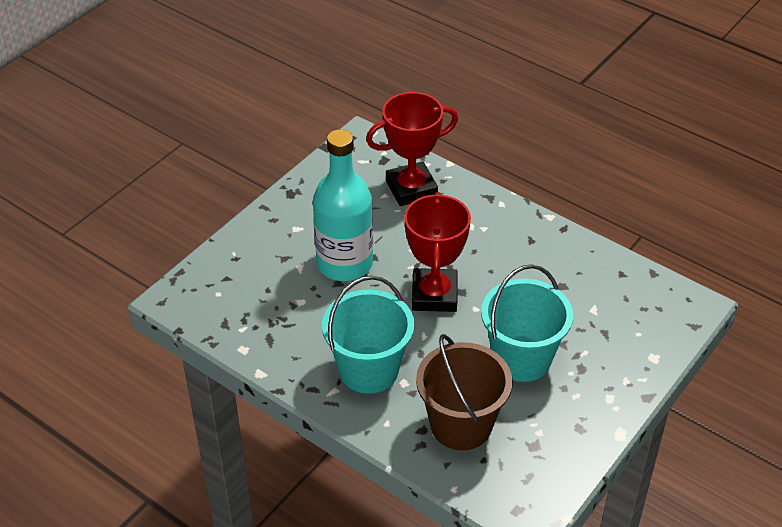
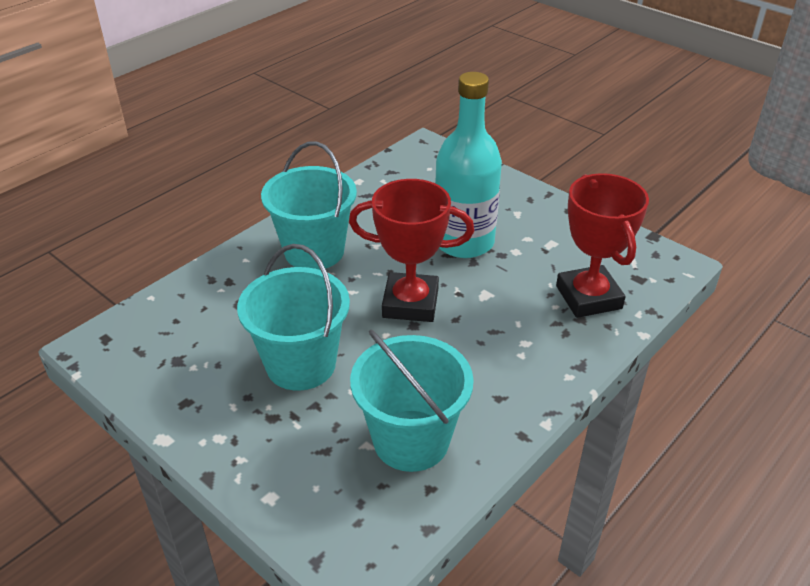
camera: 95 degrees right, 5 degrees down
(461, 425) = (224, 308): brown bucket -> none
(583, 285) = (411, 440): none -> turquoise bucket

